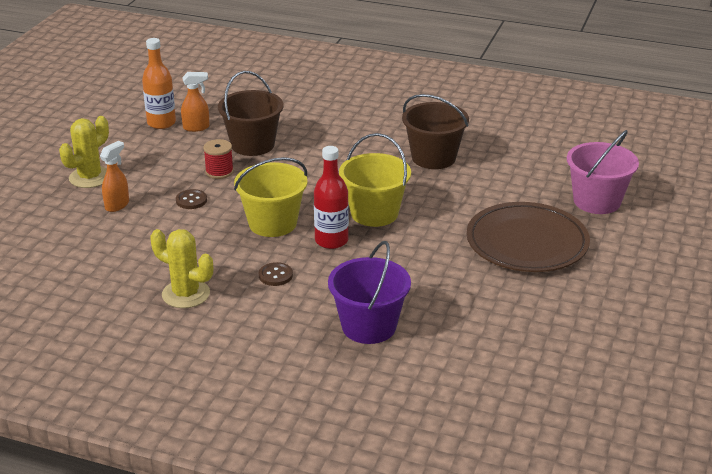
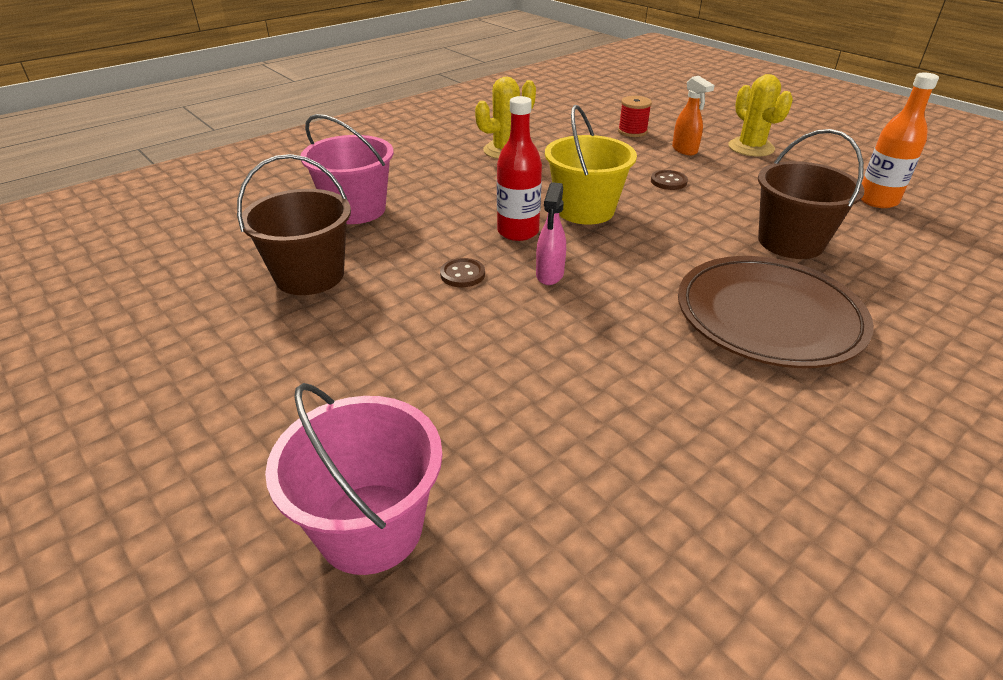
camera: 120 degrees right, 5 degrees up
(196, 127) = (857, 218): orange spray bottle -> none
(219, 172) = (726, 207): red spool -> red spool (632, 131)
(275, 275) = (488, 189): brown button -> brown button (462, 274)
(369, 326) = (356, 210): purple bucket -> pink bucket
(374, 213) = (549, 275): yellow bucket -> pink spray bottle
(433, 158) = (670, 383): brown bucket -> brown bucket (310, 275)
(527, 243) = (357, 371): brown plate -> brown plate (768, 316)

